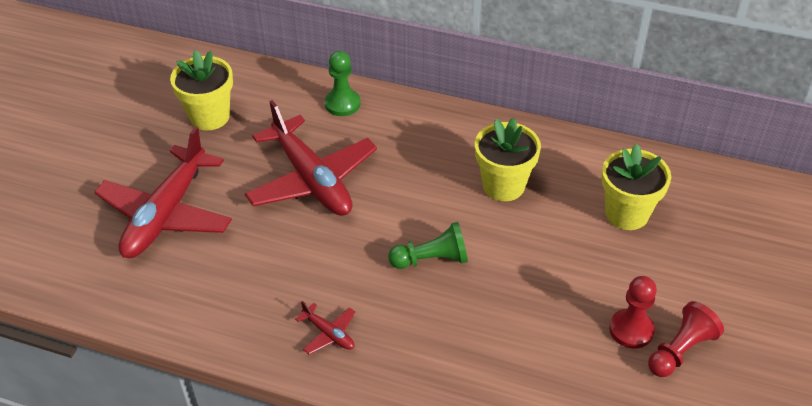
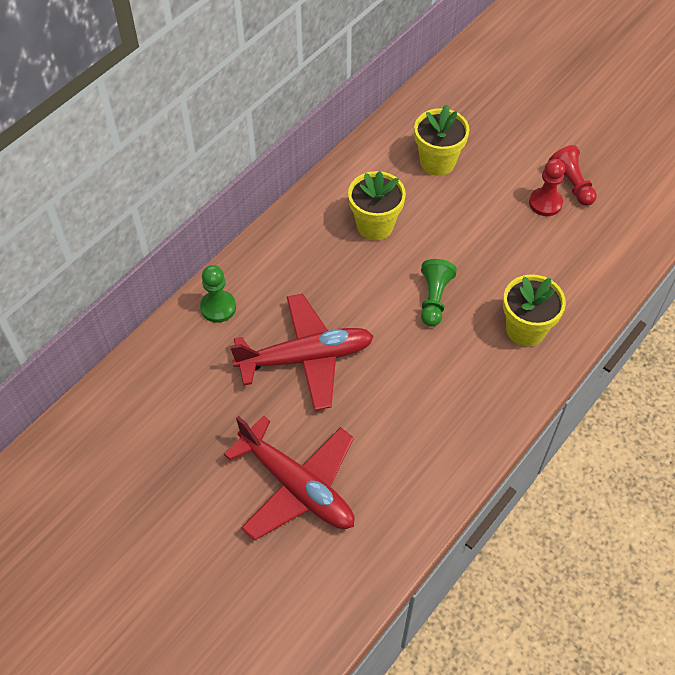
camera: 70 degrees left, 10 degrees up
(209, 116) = (178, 421): yellow flower pot -> yellow flower pot (525, 329)
(329, 334) = (484, 391): red plane -> none

